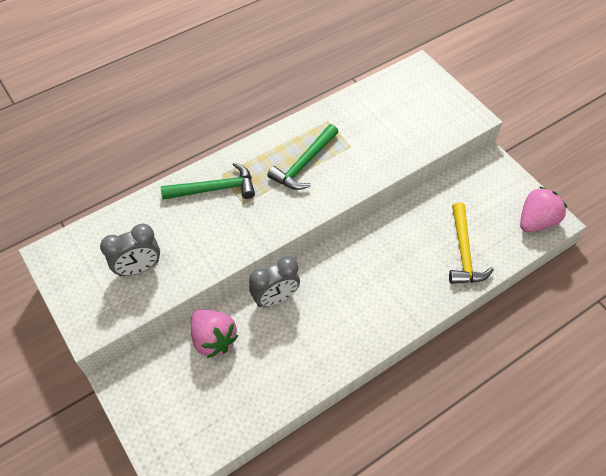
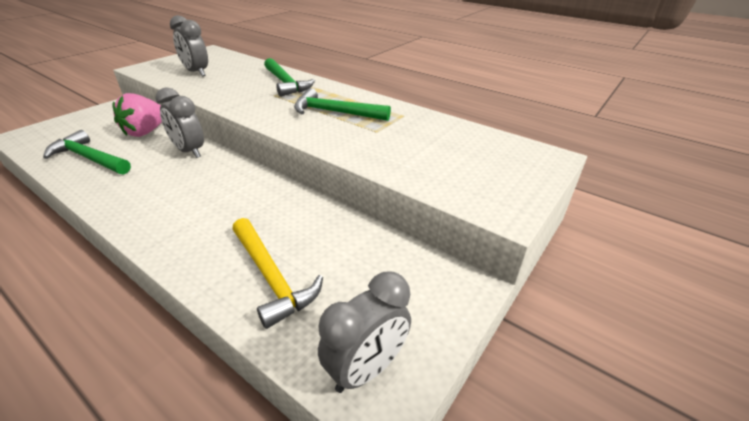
camera: 70 degrees right, 20 degrees down
(258, 384) = (89, 158): none -> green hammer
(463, 252) = (271, 277): yellow hammer -> yellow hammer turned 105 degrees counterclockwise
(536, 221) = (366, 369): pink strawberry -> grey clock

